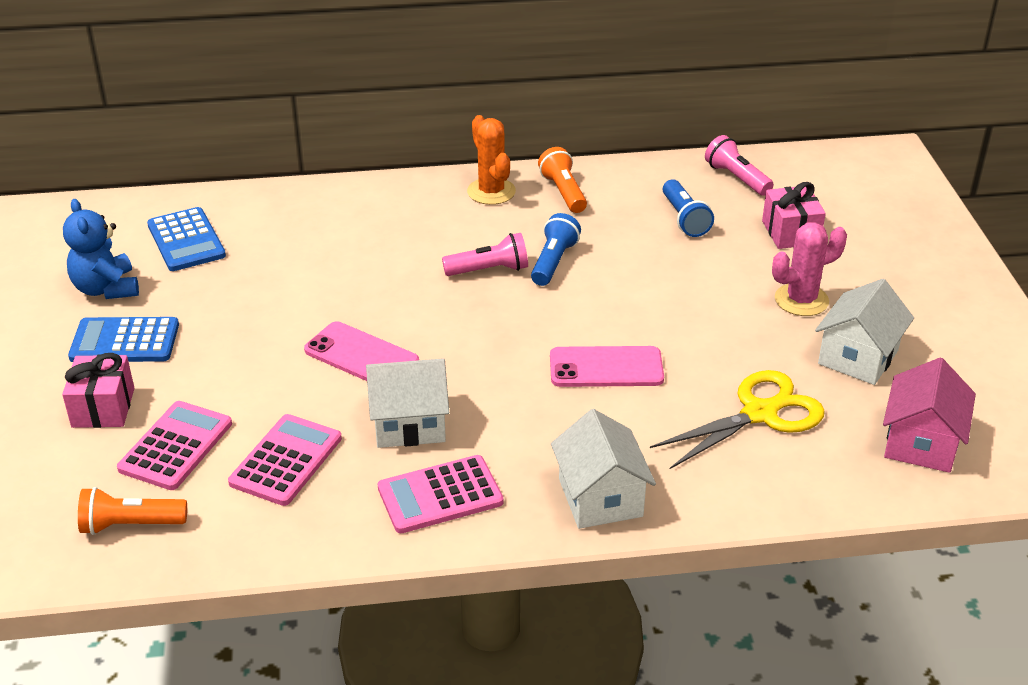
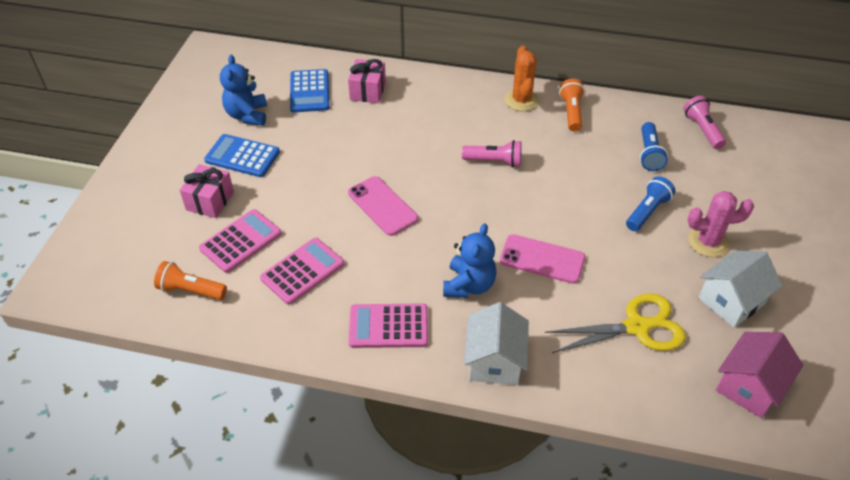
camera: 20 degrees right, 10 degrees up
(409, 423) = (391, 266): white house -> none
(525, 420) = (469, 285): none -> blue teddy bear
(553, 262) = (541, 166): blue flashlight -> blue flashlight (647, 211)
(790, 232) = (724, 184): pink gift -> pink gift (367, 91)

